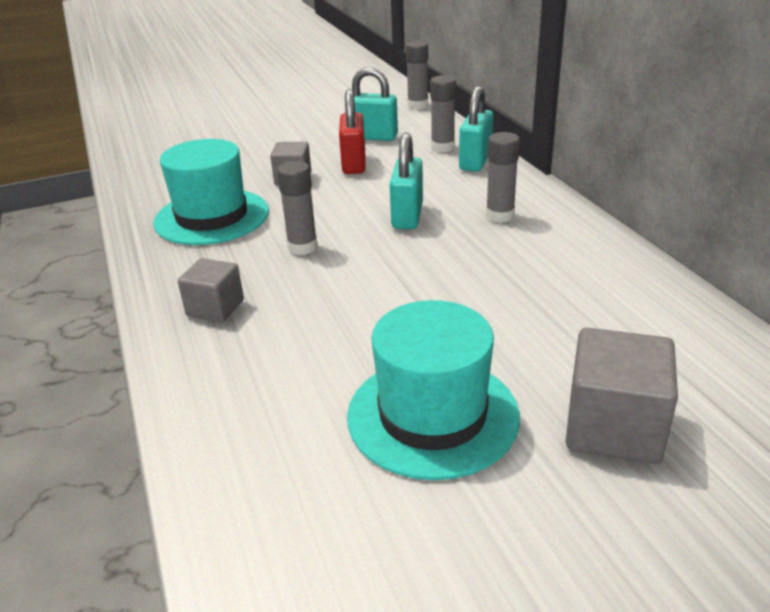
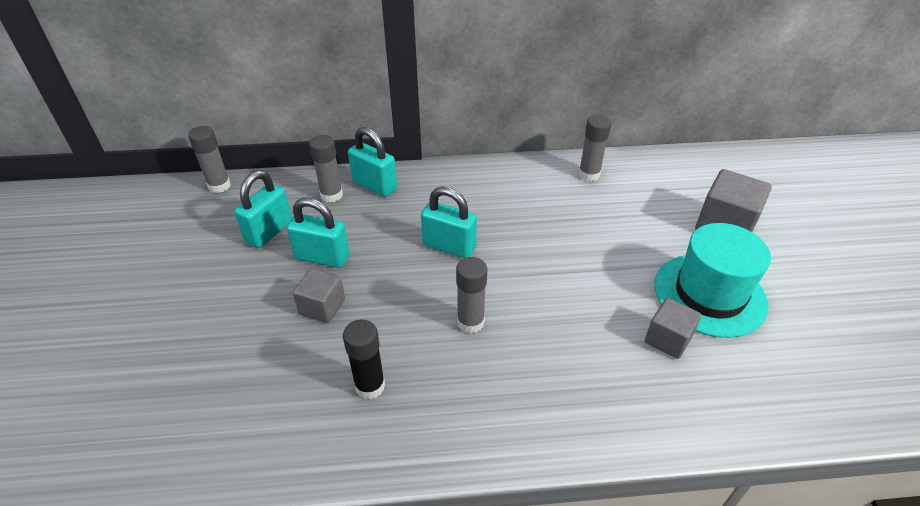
camera: 75 degrees left, 10 degrees up
(212, 217) = (370, 386): turquoise hat -> black glue stick
(215, 308) = (552, 399): grey cube -> grey cube (668, 339)
(354, 164) = (322, 257): red padlock -> turquoise padlock
(500, 215) = (475, 199): grey glue stick -> grey glue stick (589, 174)

